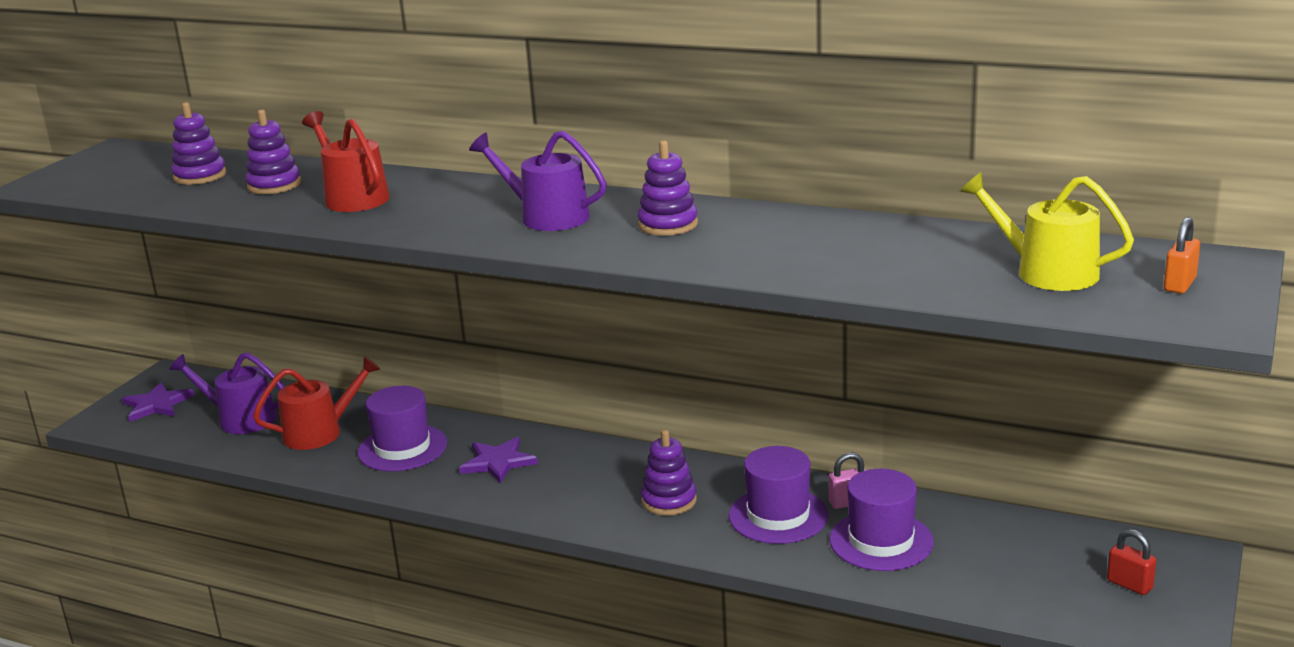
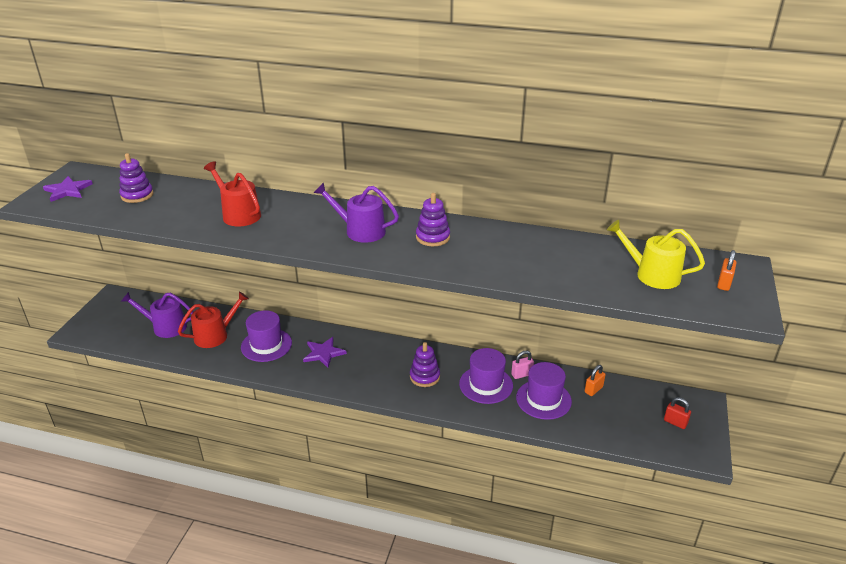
camera: 10 degrees left, 10 degrees up
(157, 405) = (111, 318): purple star -> purple star (67, 190)
(274, 185) = (186, 203): purple stacking toy -> none
(980, 529) = (593, 390): none -> orange padlock

